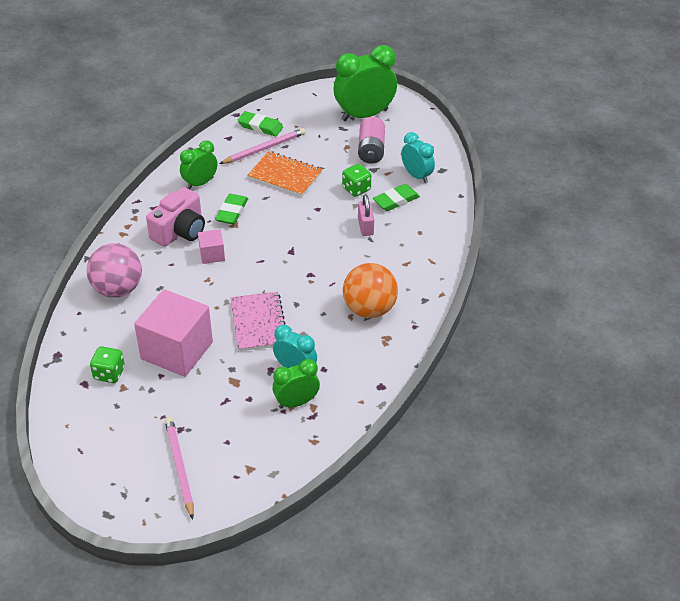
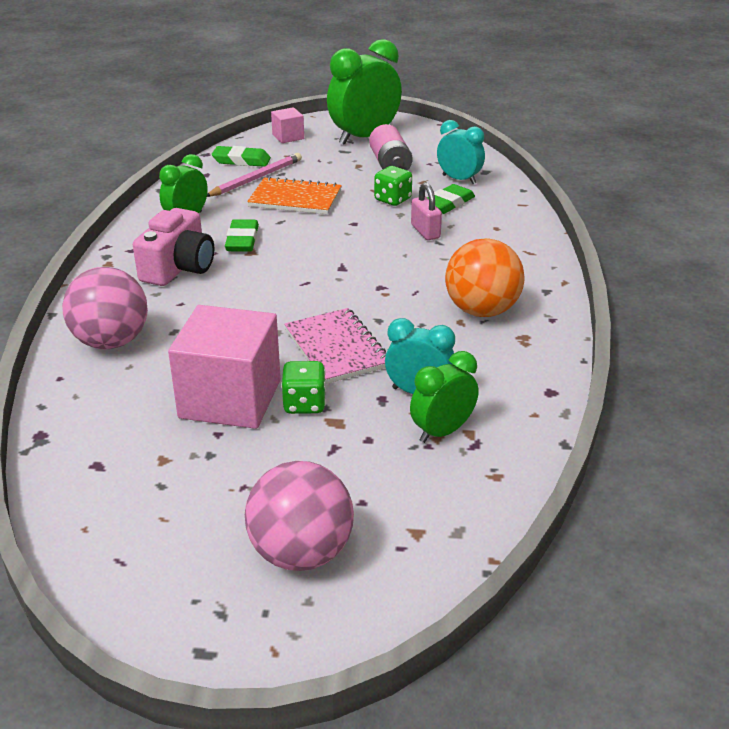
camera: 15 degrees left, 10 degrees down
(109, 374) = (134, 445): green dice -> green dice (304, 404)
(179, 467) = (301, 553): pink pencil -> pink ball
(212, 254) = (235, 285): pink cube -> pink cube (288, 137)

